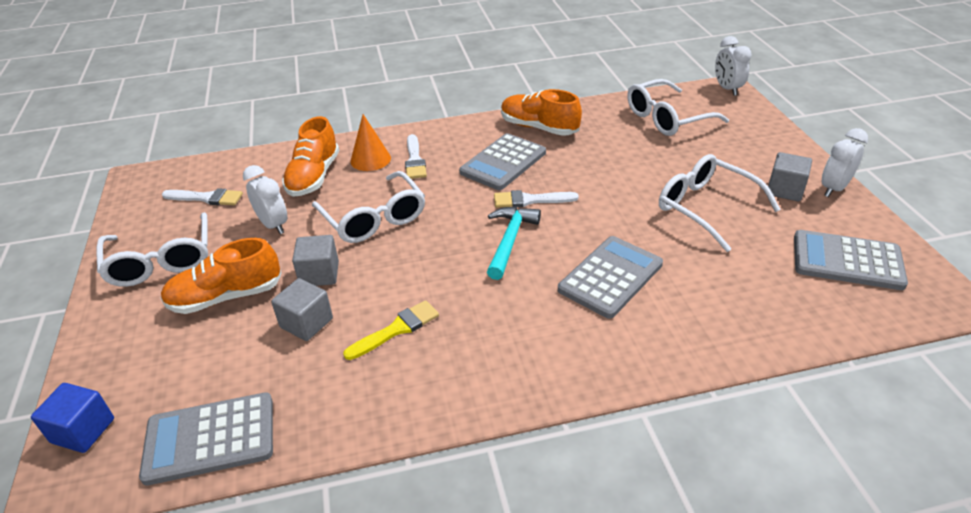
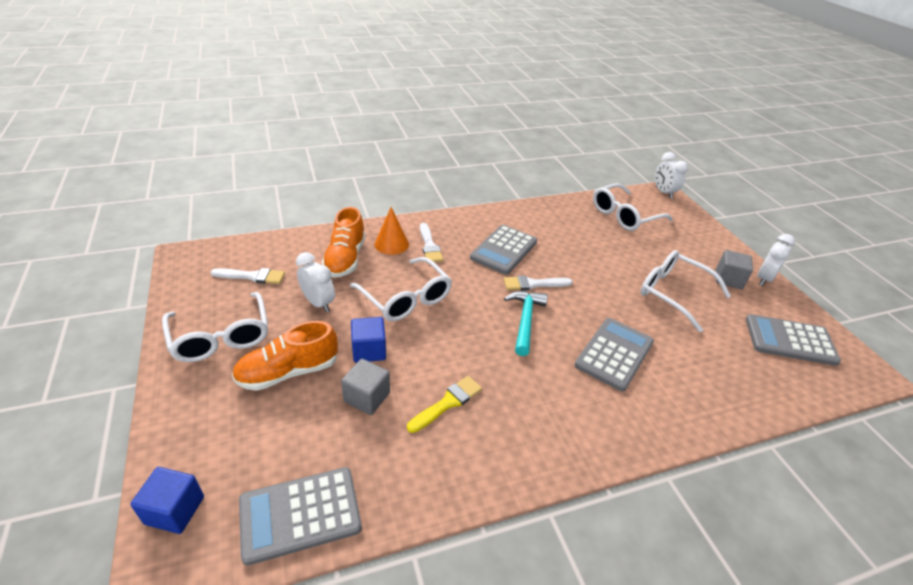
camera: 10 degrees left, 0 degrees up
(319, 274) = (369, 350): grey cube -> blue cube
(539, 127) = (525, 220): orange shoe -> none

